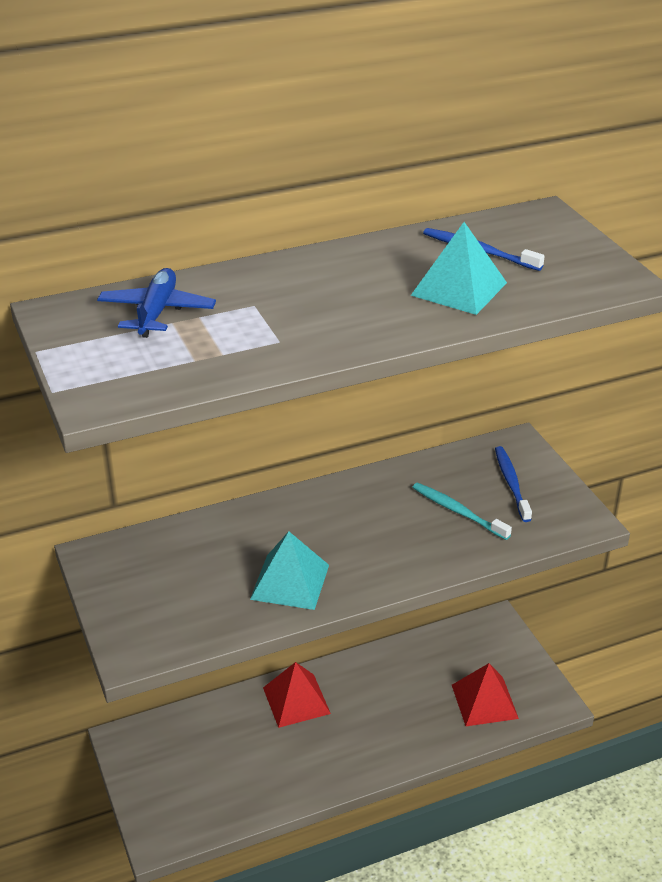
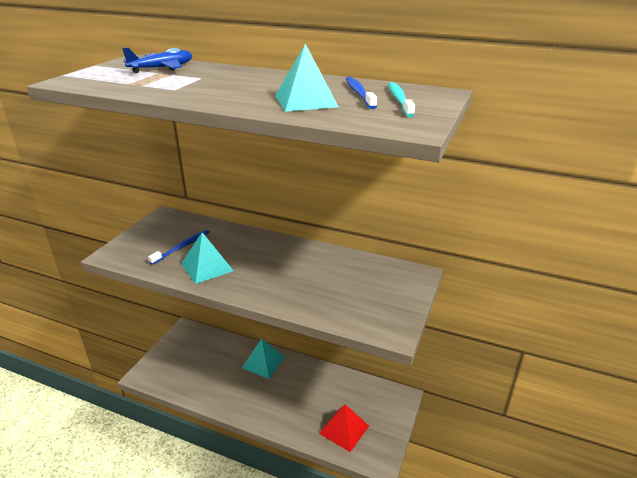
camera: 45 degrees right, 5 degrees down
(296, 700) = (263, 362): red pyramid -> turquoise pyramid
(457, 511) = (330, 285): turquoise toothbrush -> turquoise toothbrush (399, 100)
(511, 483) = (382, 289): blue toothbrush -> blue toothbrush (182, 247)

